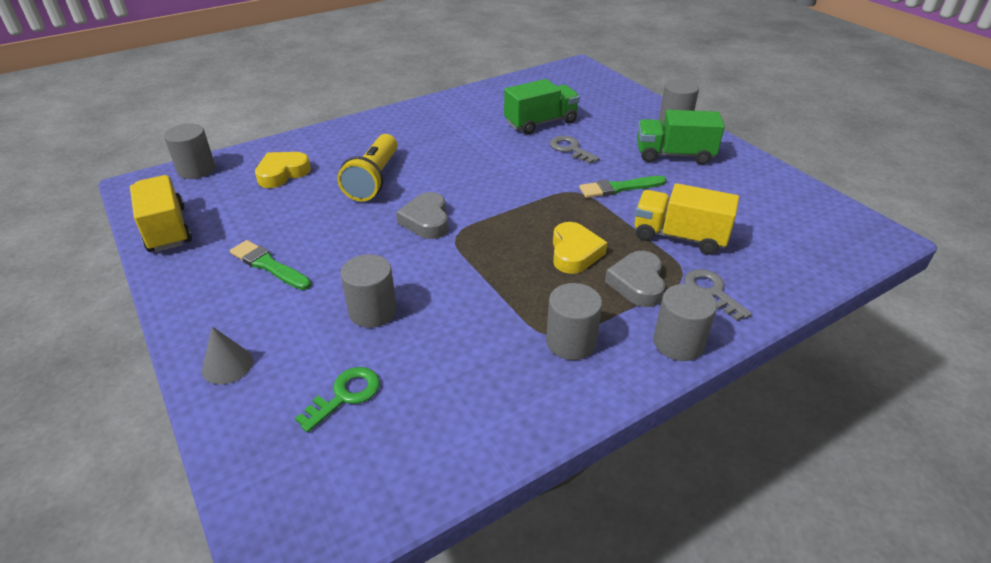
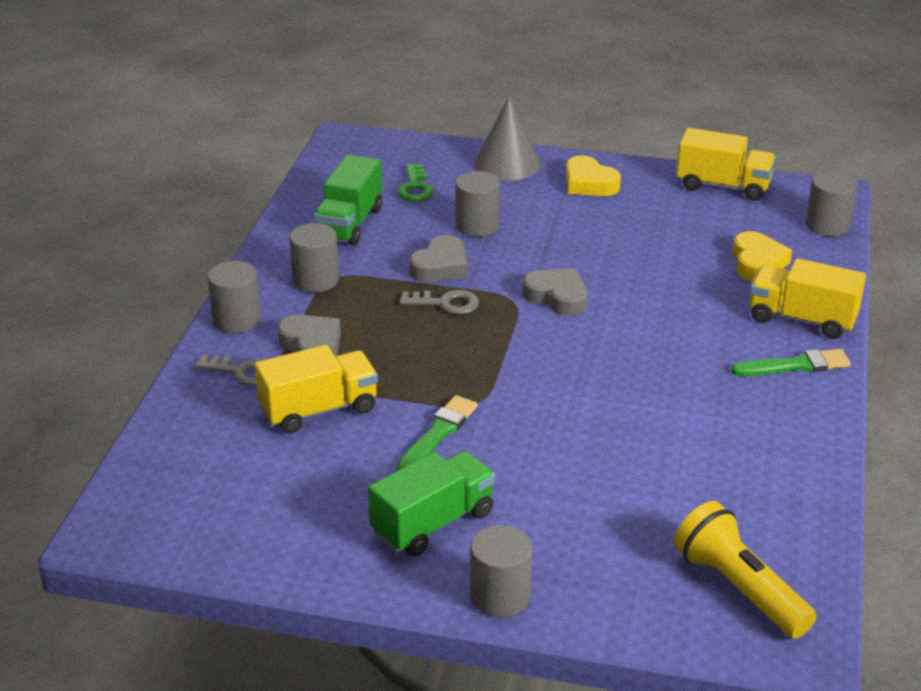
camera: 135 degrees right, 5 degrees down
(227, 365) = (507, 163): grey cone -> grey cone, size x1.72
(268, 265) = (601, 208): green brush -> green brush (795, 365)
(336, 138) = (802, 319): none -> yellow truck
(374, 179) = (673, 303): yellow flashlight -> yellow flashlight (739, 589)
(459, 291) = (441, 266): none -> grey heart
(540, 123) = (653, 477): green truck -> green truck (349, 224)
(570, 149) = (559, 456): grey key -> grey key (446, 303)
(574, 253) = (394, 341): yellow heart -> yellow heart (589, 183)

